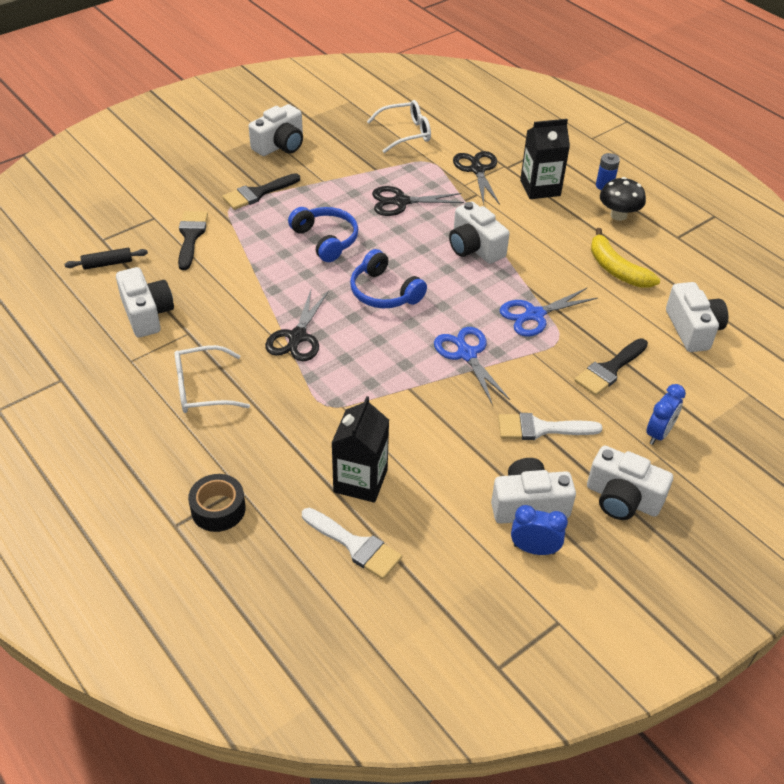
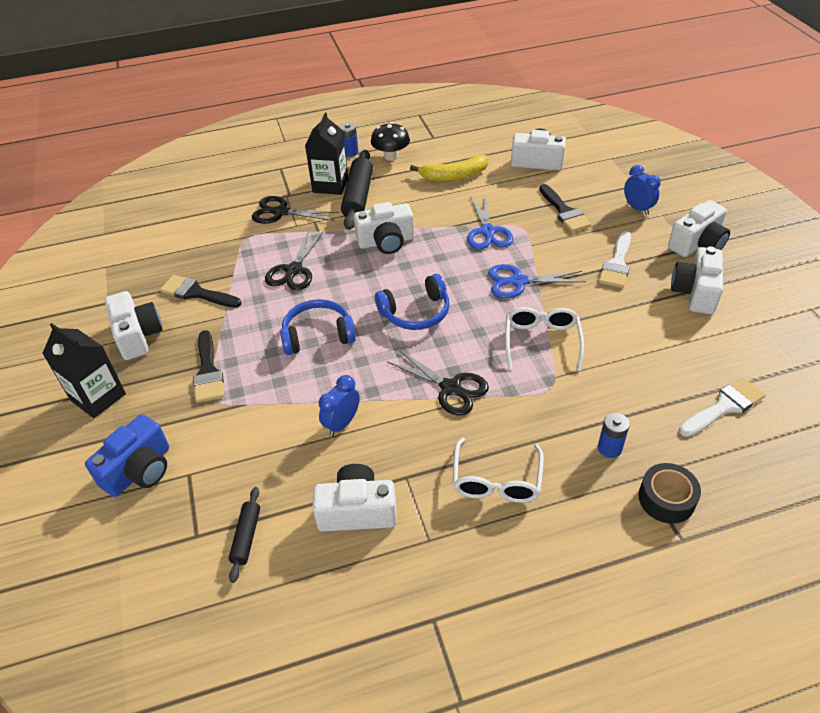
camera: 65 degrees left, 0 degrees up
(150, 193) = (139, 470): none -> blue camera
(191, 236) = (245, 444): black brush -> black brush (196, 293)
(265, 459) = (609, 448): none -> blue battery
(360, 481) = (650, 385): black carton -> black carton (98, 397)
(406, 133) = (191, 241): white glasses -> white glasses (541, 341)
(533, 211) = (358, 197): none -> black rolling pin
(534, 549) = (740, 302): blue clock -> blue clock (342, 423)

